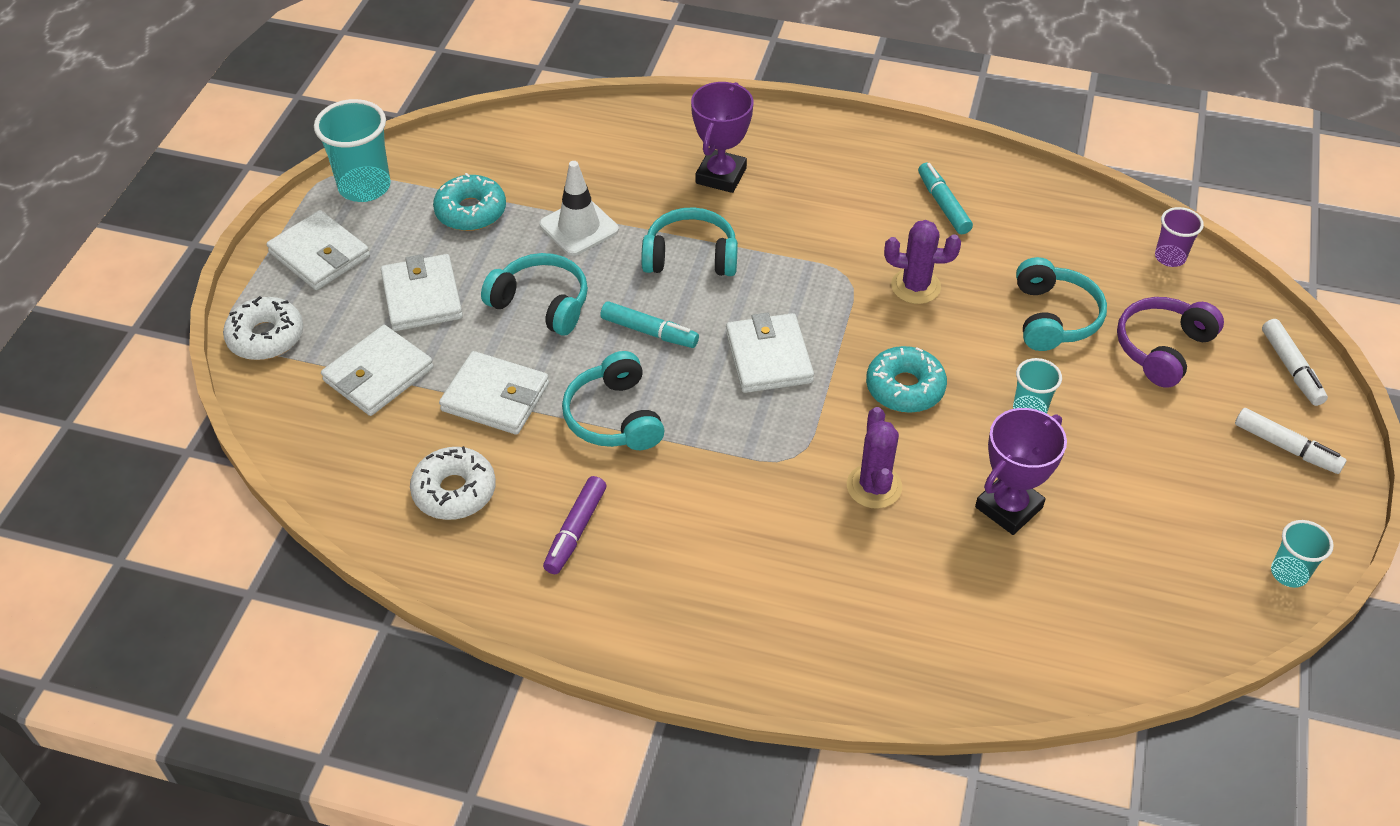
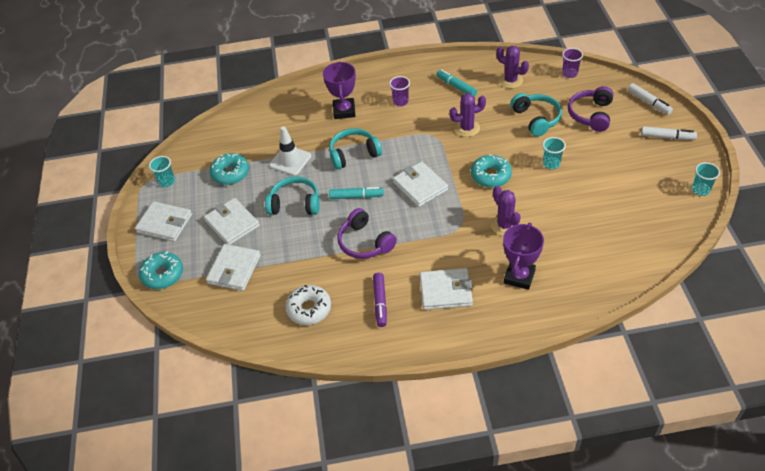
camera: 20 degrees left, 0 degrees up
(266, 337) = (163, 274): white donut -> turquoise donut
(364, 187) = (167, 182): turquoise cup -> turquoise cup, size x0.57
(495, 397) = (301, 256): white wallet -> white wallet (445, 291)
(614, 417) = (365, 242): turquoise headphones -> purple headphones
(828, 195) = (400, 101): none -> purple cup
(1009, 507) = (569, 210): purple trophy -> purple trophy (519, 277)
(1050, 230) = (510, 80): none -> purple cactus

